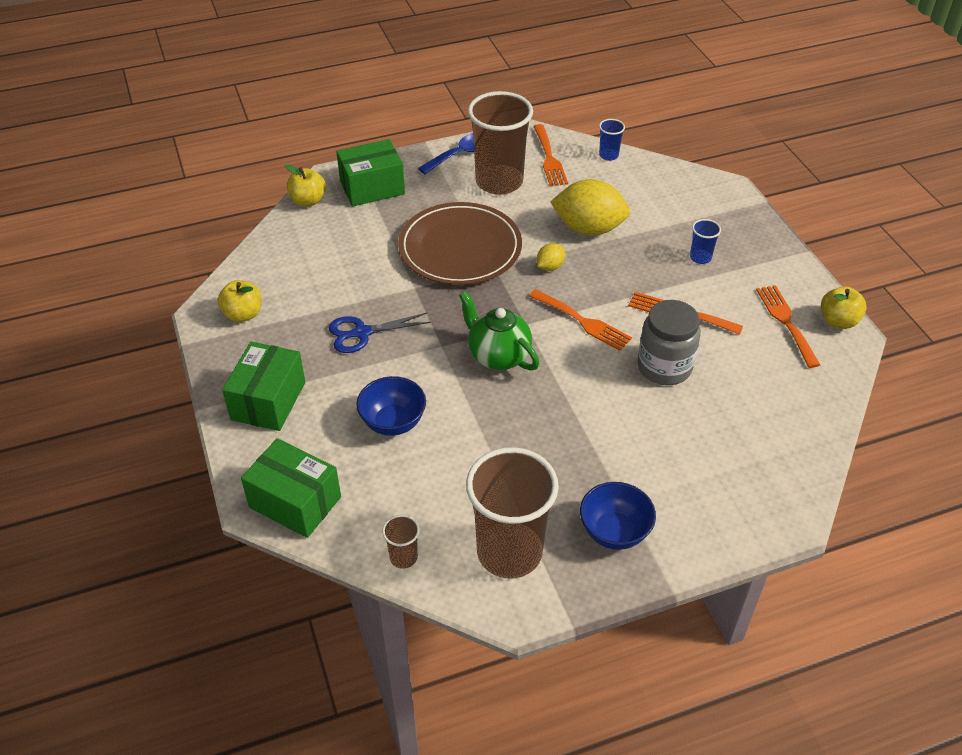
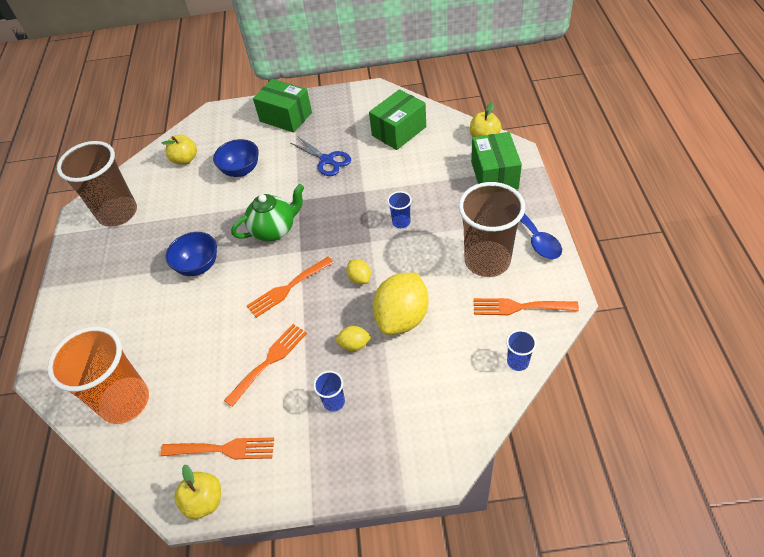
camera: 110 degrees right, 5 degrees up
(243, 314) = (367, 106): yellow apple -> yellow apple (185, 159)
(295, 502) = (205, 127): green box -> green box (399, 131)
(362, 333) = (327, 160): blue scissors -> blue scissors turned 135 degrees clockwise
(403, 557) = (143, 168): brown cup -> none
(460, 248) = (401, 222): brown plate -> blue cup
(614, 532) = (99, 266): blue bowl -> blue bowl (198, 266)
(633, 255) = (354, 345): none -> yellow lemon
(664, 367) = (216, 332): grey jar -> none
(782, 420) = (125, 401): none -> orange cup

